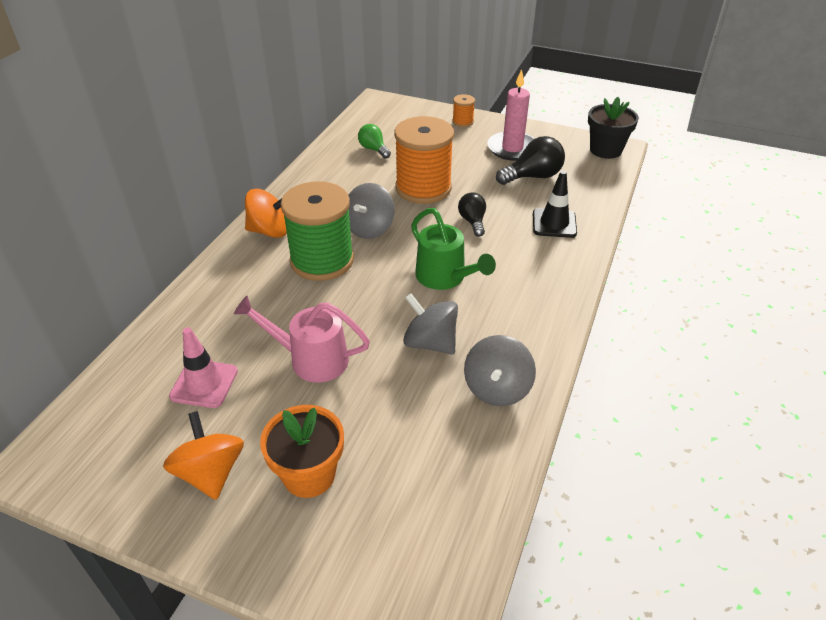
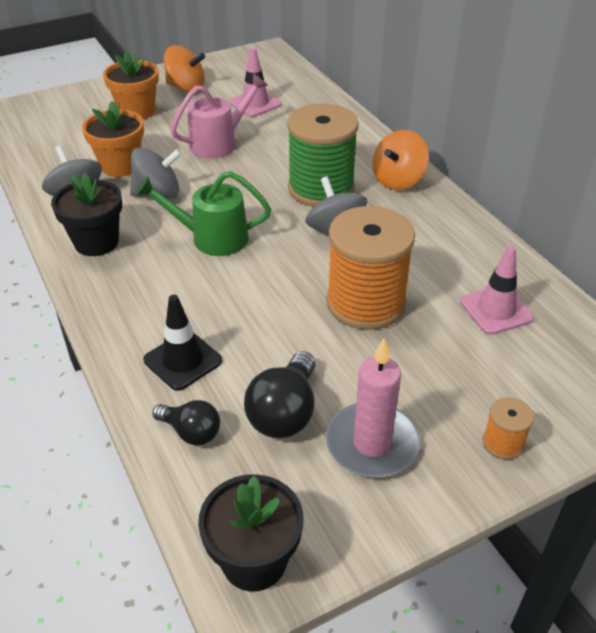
camera: 130 degrees right, 0 degrees up
(373, 149) = (496, 310): green light bulb -> pink traffic cone
(421, 400) = (120, 166): none -> orange flower pot
(472, 221) = (263, 302): black light bulb -> black light bulb (191, 432)
(525, 331) = (96, 242): none -> black flower pot

